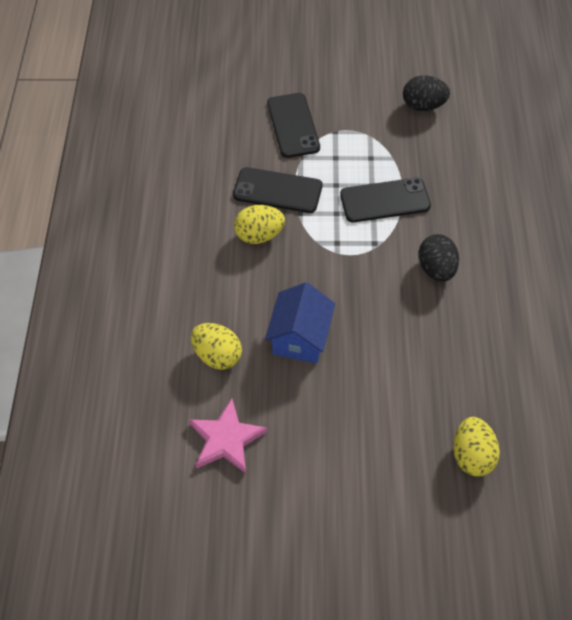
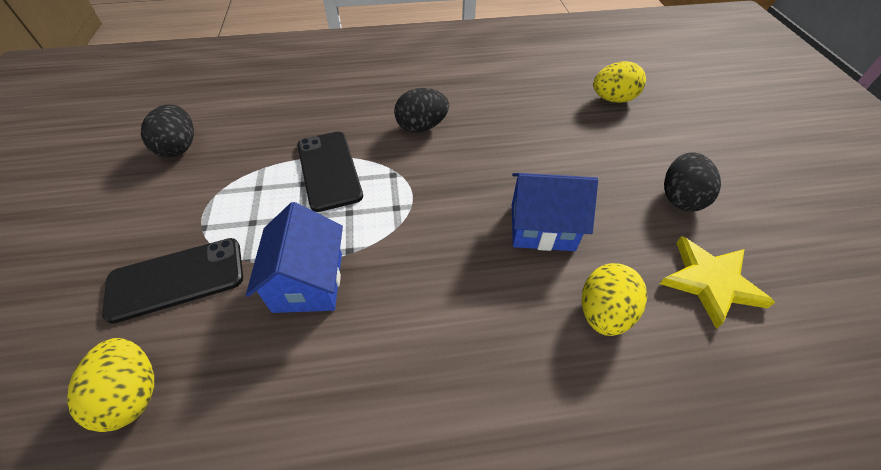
camera: 100 degrees left, 5 degrees down
(226, 439) = (710, 282): pink star -> yellow star
(259, 235) = (392, 293): yellow egg -> yellow egg (133, 394)
(277, 191) = (308, 282): black phone -> blue house
(315, 458) = (680, 198): none -> black egg

